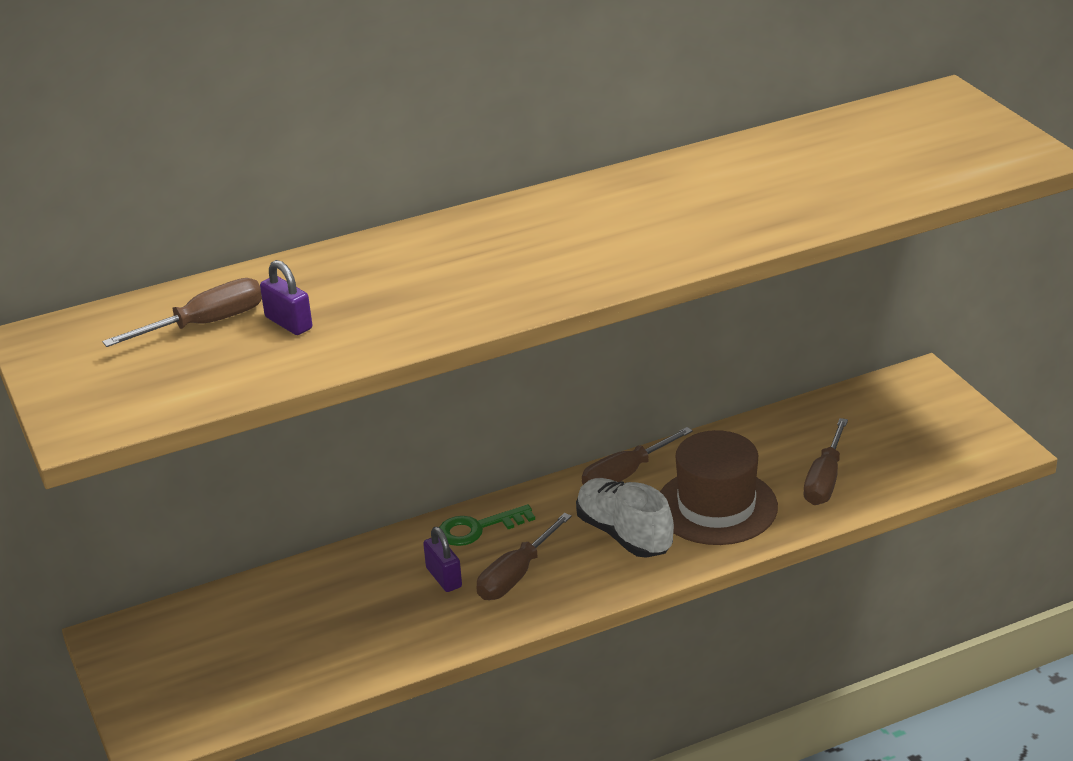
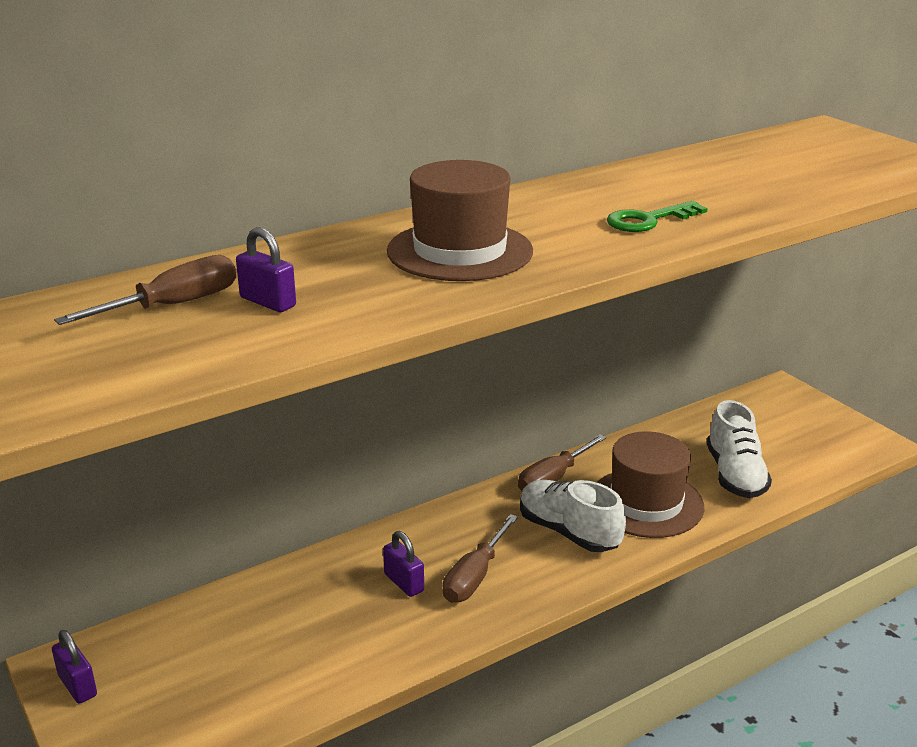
camera: 10 degrees left, 5 degrees down
(126, 657) = (77, 685): none -> purple padlock
(478, 528) = (427, 533): green key -> green key (648, 220)
(479, 268) = (460, 251): none -> brown hat
(825, 480) = (735, 475): brown screwdriver -> white shoe

